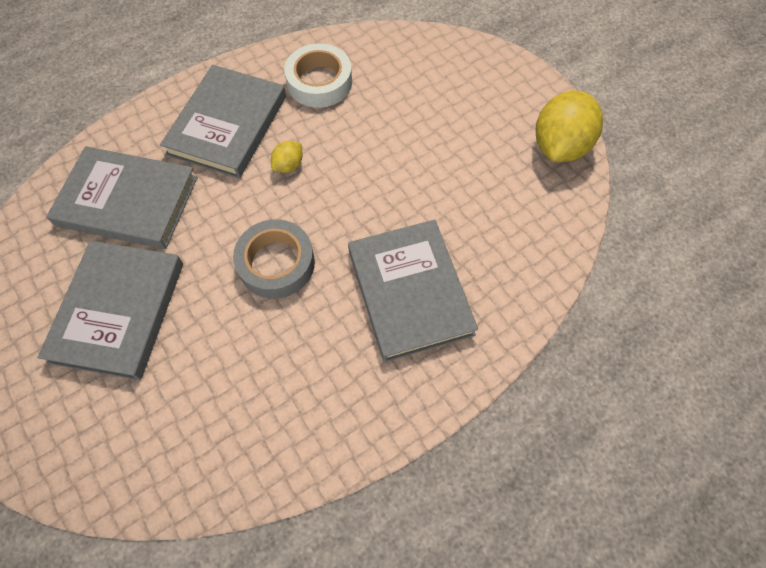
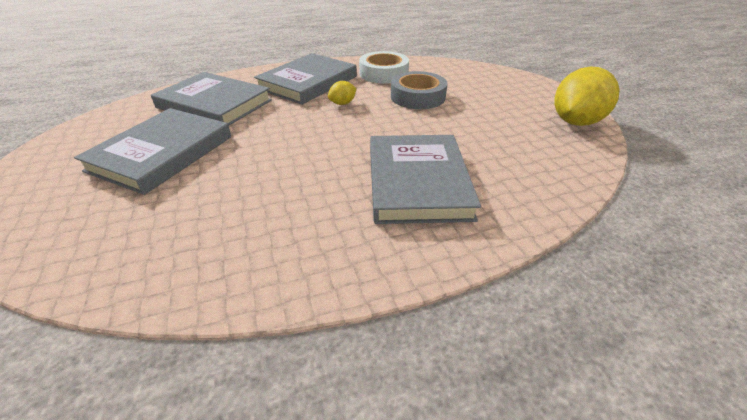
camera: 15 degrees right, 25 degrees down
(276, 263) = (305, 148): grey tape -> grey tape (417, 97)

